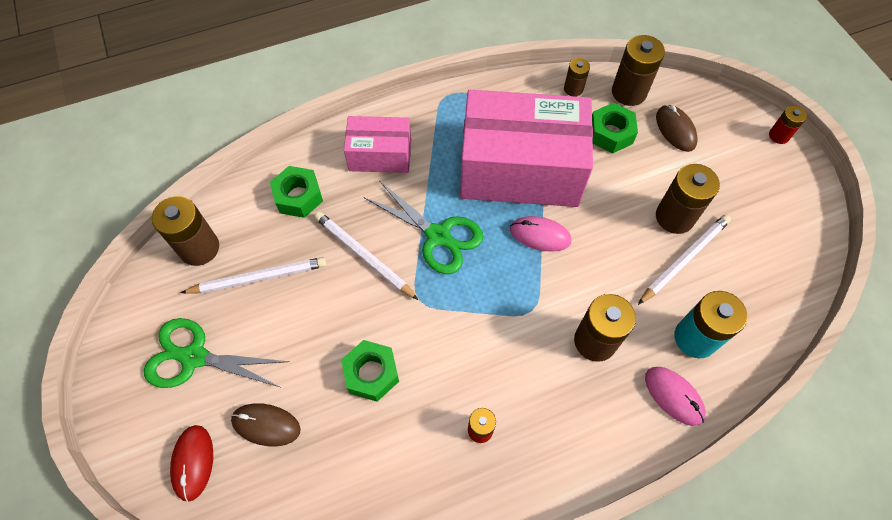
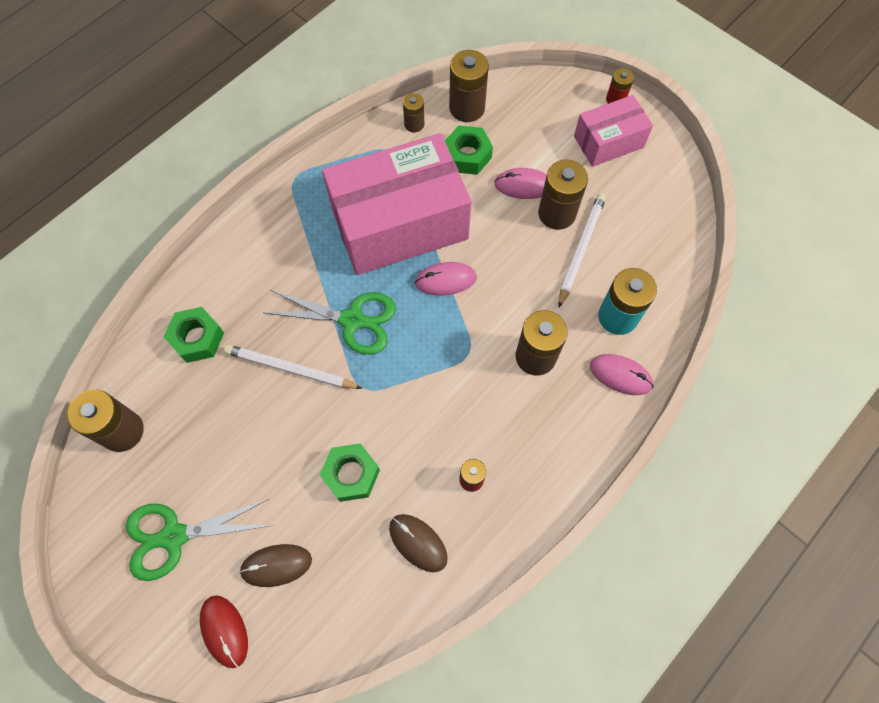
camera: 25 degrees left, 5 degrees up
(258, 277) = (198, 434): white pencil -> none
(380, 155) = (258, 264): pink box -> pink box (608, 142)
(653, 179) = (523, 185): none -> pink mouse
(675, 130) = (524, 129): brown mouse -> brown mouse (418, 543)

